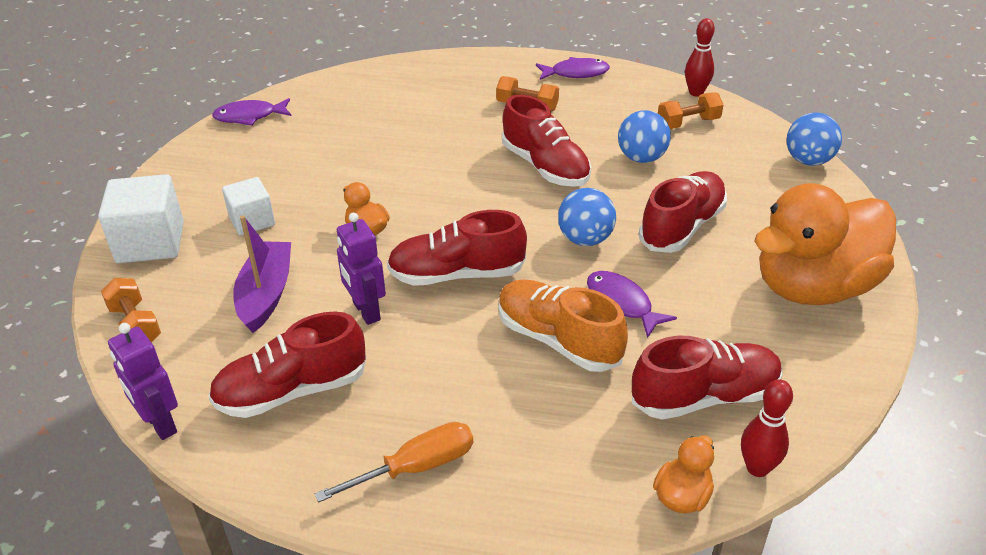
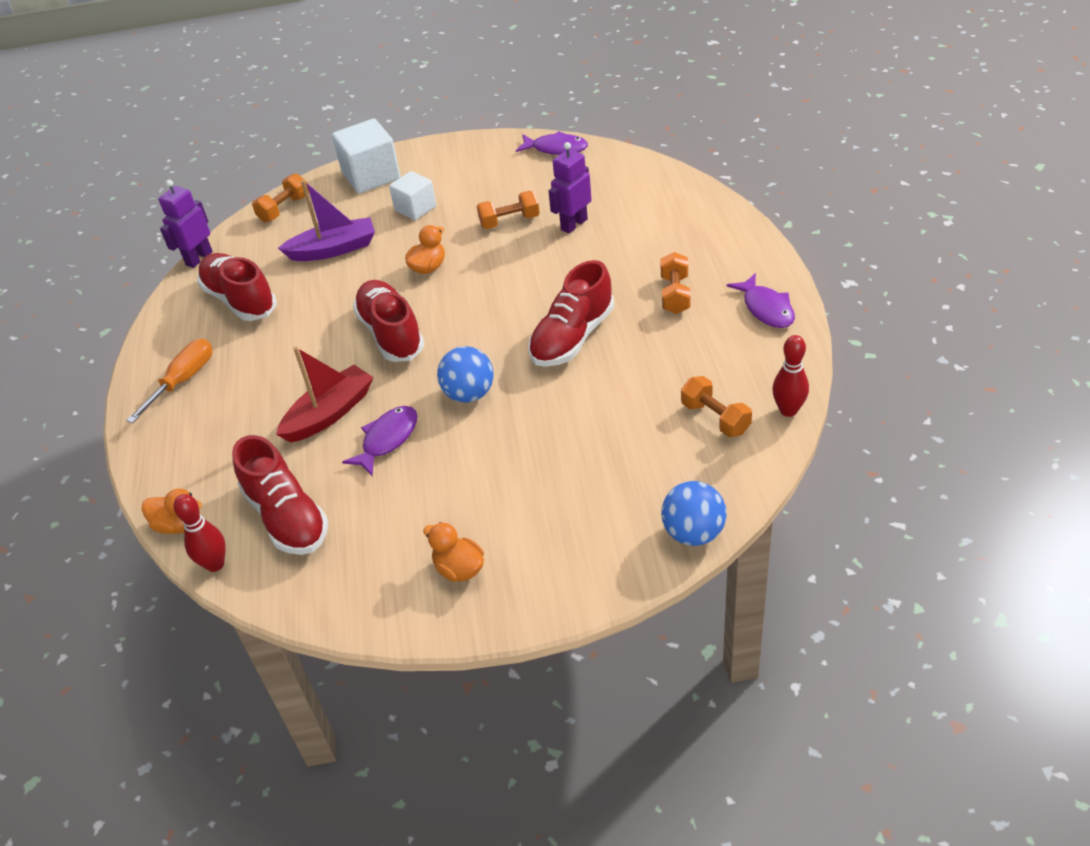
camera: 75 degrees right, 5 degrees up
(249, 117) = (556, 148): purple fish -> purple fish turned 135 degrees clockwise
(339, 166) = (509, 221): none -> orange dumbbell
(366, 311) = (330, 302): purple robot -> purple robot (573, 224)
(416, 467) = (183, 381): orange screwdriver -> orange screwdriver turned 105 degrees counterclockwise
(558, 340) = (329, 413): orange shoe -> red boat
(641, 158) = (623, 398): blue ball -> none
(682, 227) = (517, 454): red shoe -> none
(813, 287) = (459, 569): orange duck -> orange duck, size x0.40

